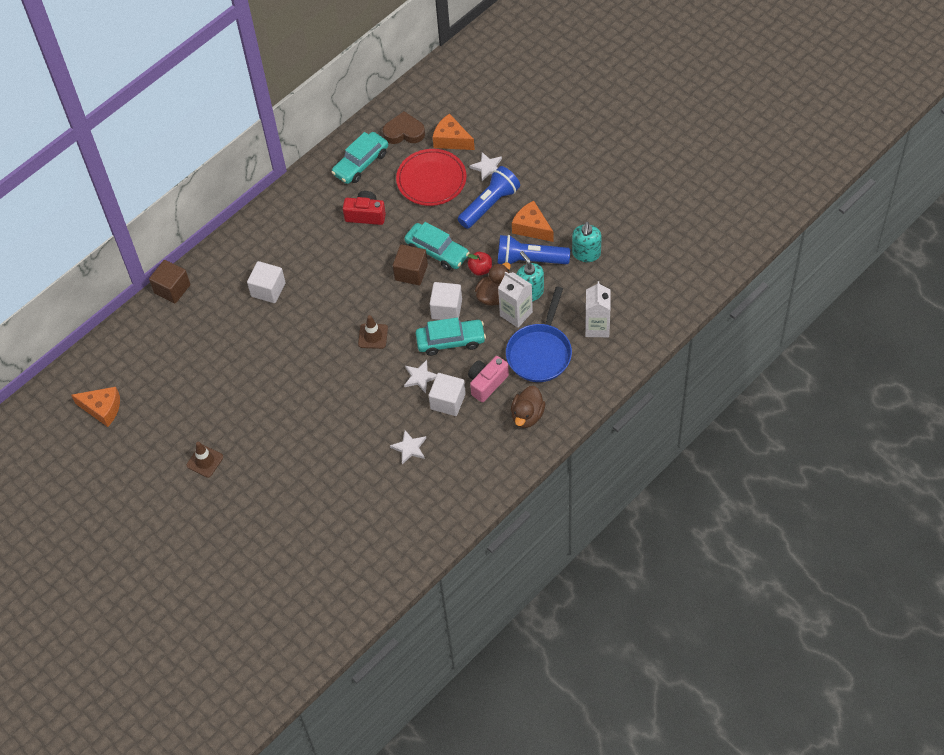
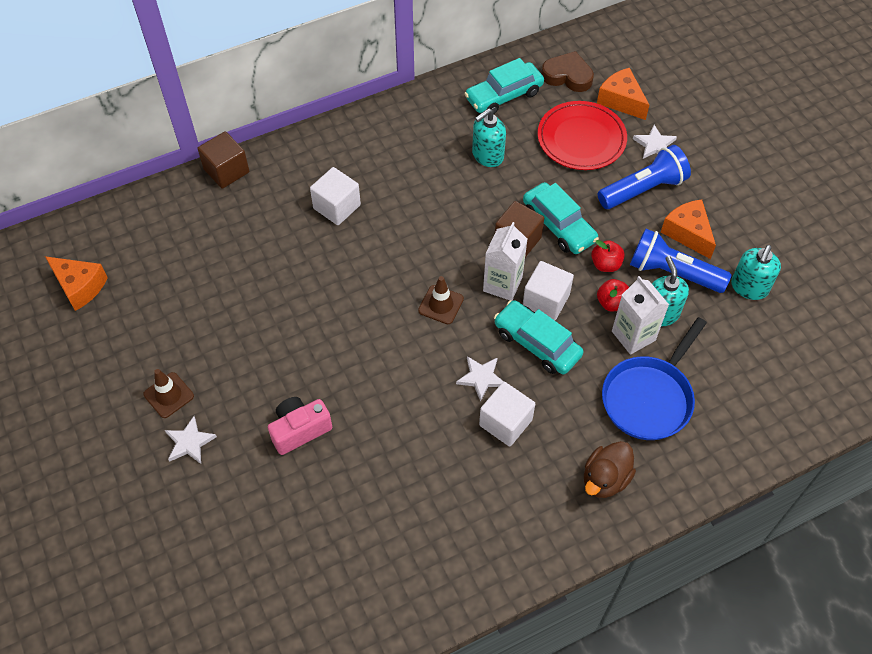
camera: 15 degrees right, 0 degrees up
(366, 215) = (487, 155): red camera -> turquoise soap dispenser
(409, 448) = (432, 469): white star -> white star (189, 442)
(450, 341) = (537, 343): turquoise car -> turquoise car turned 150 degrees counterclockwise
(487, 383) = (565, 415): pink camera -> pink camera (300, 430)
(493, 296) = (612, 303): brown duck -> red apple
(597, 327) = (736, 388): white carton -> white carton (502, 284)

